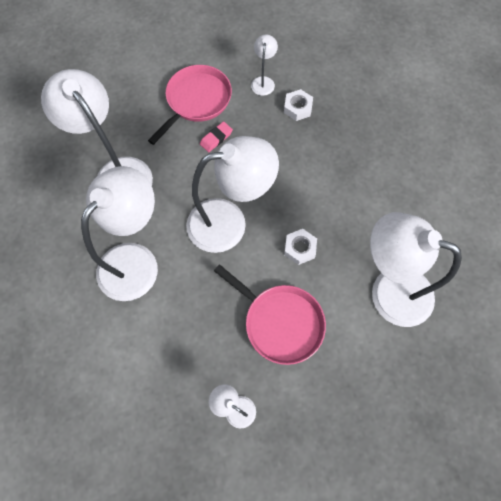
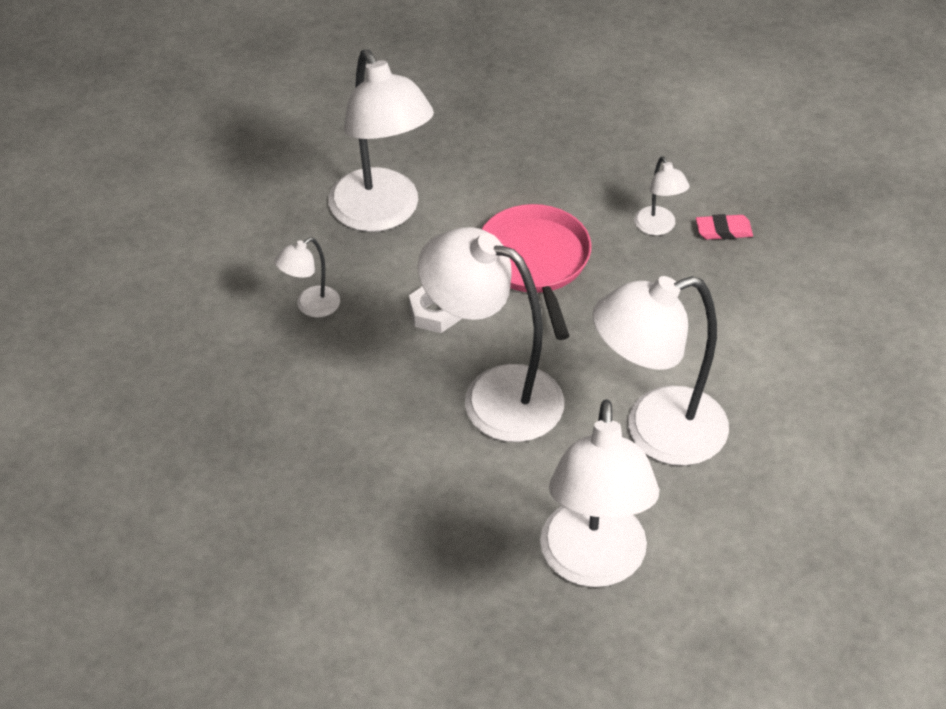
camera: 140 degrees left, 20 degrees down
(196, 100) = (375, 593): pink pan -> none
(216, 138) = (403, 514): pink eraser -> pink eraser (723, 230)
(263, 81) = (244, 550): white lamp -> white lamp (311, 306)
(297, 108) = (241, 475): white nut -> none

